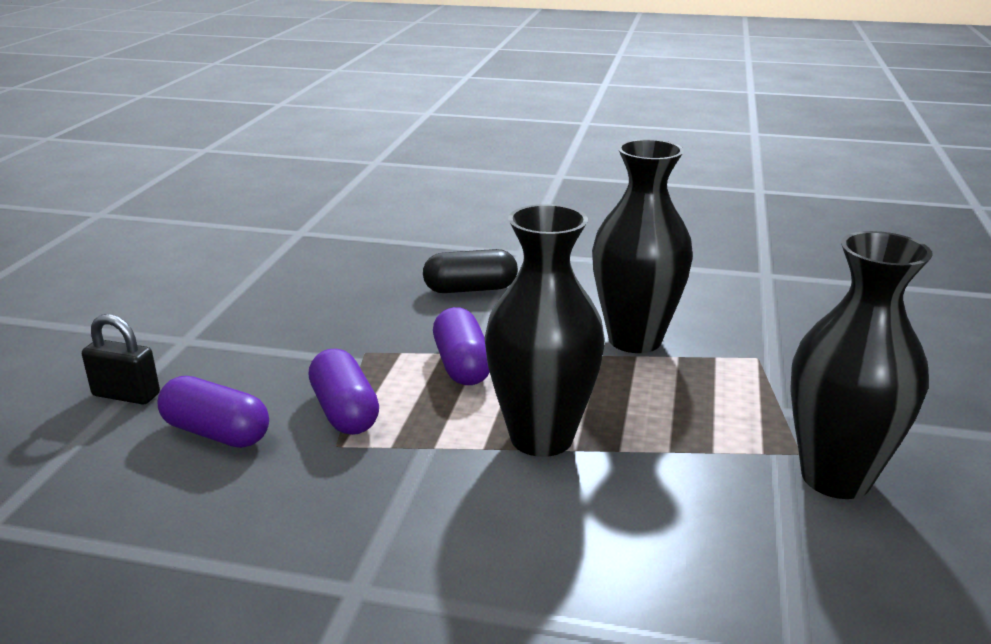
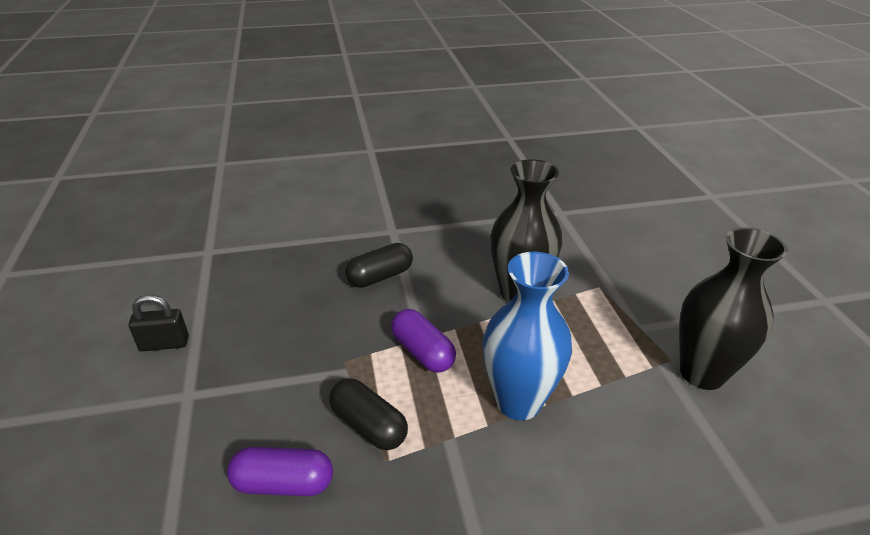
camera: 25 degrees left, 10 degrees up
(126, 395) = (177, 471): black padlock -> black padlock (164, 344)
(345, 411) = (369, 425): purple capsule -> black capsule
(541, 438) = (518, 402): black vase -> blue vase

